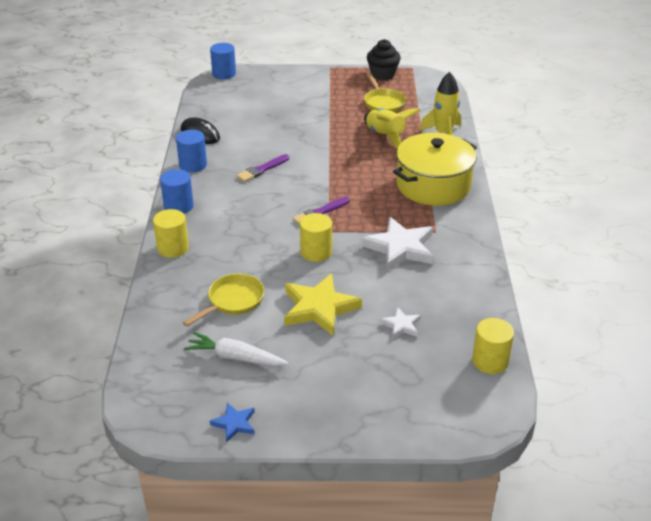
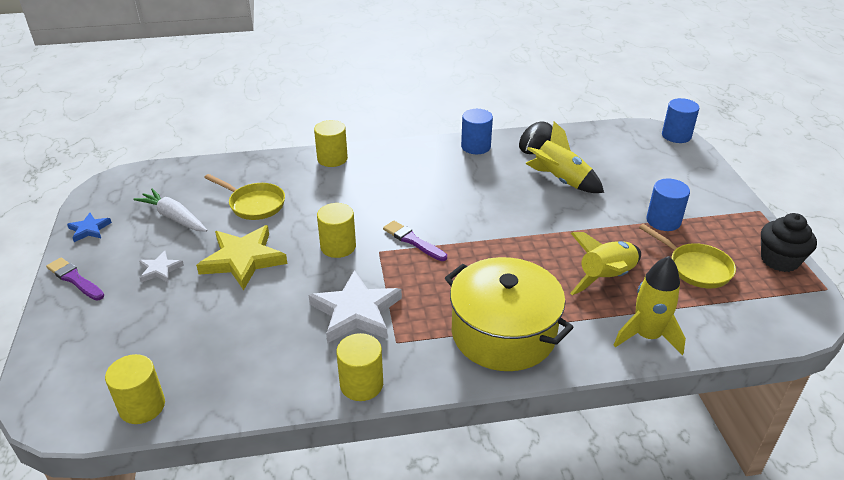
camera: 80 degrees right, 0 degrees up
(178, 206) = (400, 150): blue cylinder -> blue cylinder (663, 221)
(235, 357) = (174, 217): white carrot -> white carrot turned 60 degrees counterclockwise
(262, 169) = (484, 190): purple brush -> purple brush (74, 279)
(264, 133) = (561, 181): none -> yellow rocket
(383, 103) = (696, 268): yellow pan -> yellow pan turned 105 degrees counterclockwise
(401, 325) = (212, 324): white star -> white star (160, 270)
(475, 250) = (361, 384): none -> yellow cylinder

